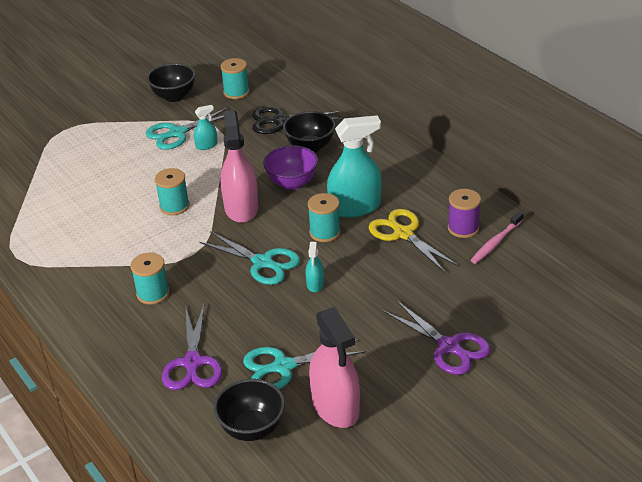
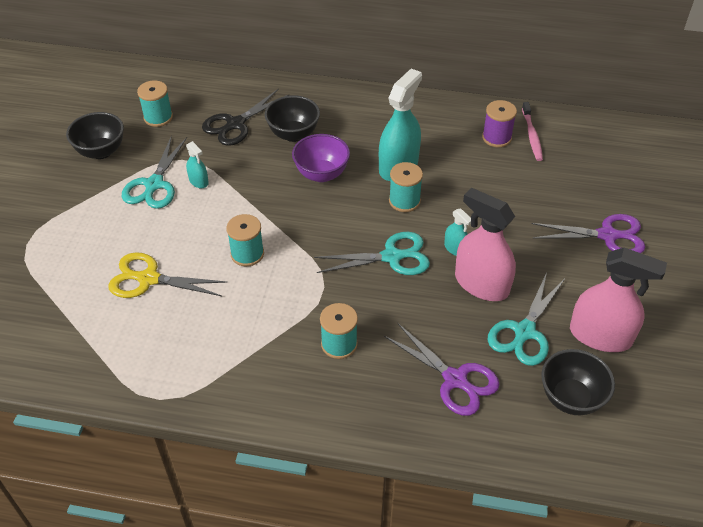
camera: 45 degrees left, 10 degrees up
(206, 145) = (198, 181): turquoise spray bottle -> turquoise spray bottle turned 120 degrees clockwise
(241, 208) = (309, 220): pink spray bottle -> pink spray bottle (481, 284)
(402, 233) = (461, 167): yellow scissors -> yellow scissors (148, 279)

